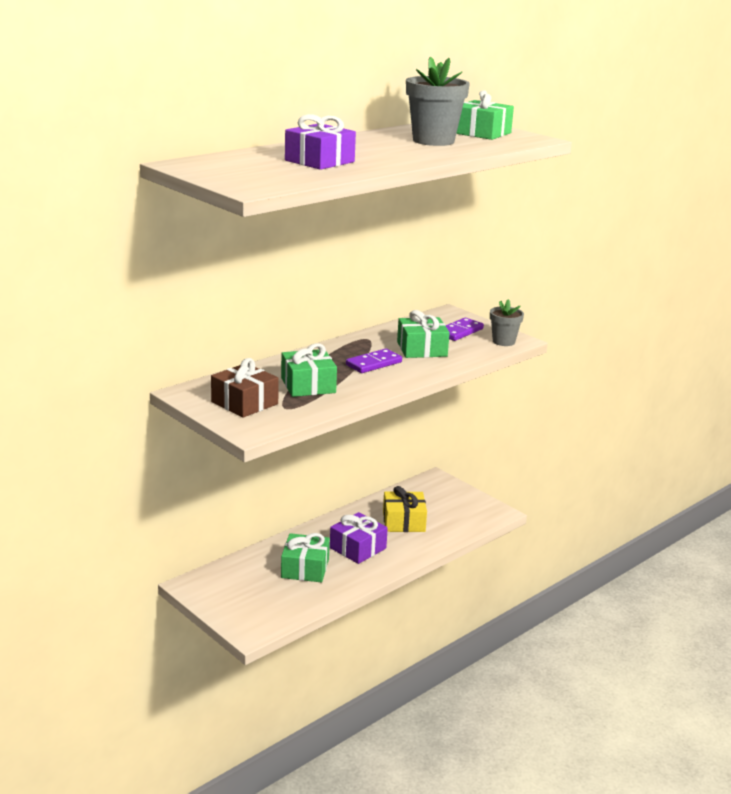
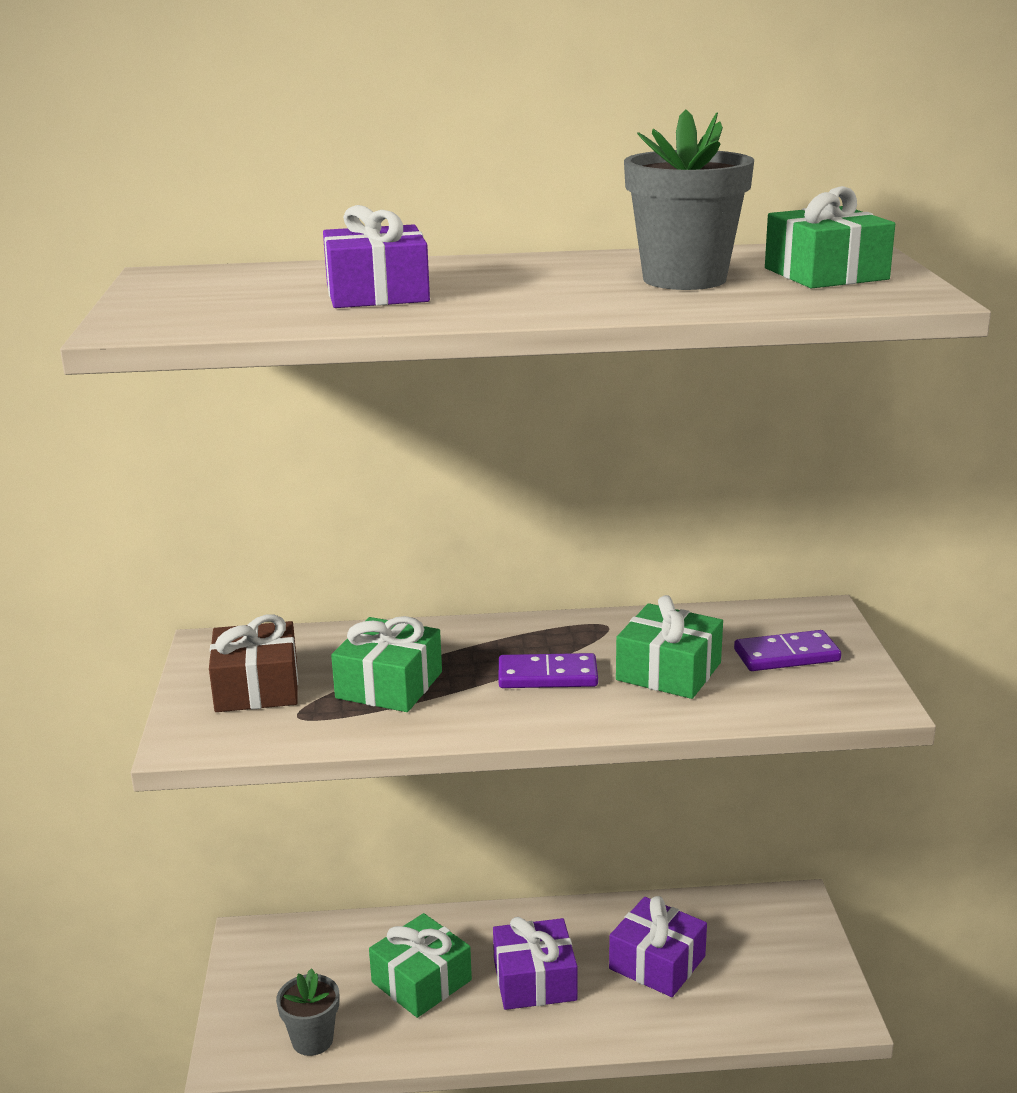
camera: 40 degrees right, 0 degrees up
(403, 522) = (657, 962): yellow gift -> purple gift
(503, 341) = (843, 699): grey flower pot -> grey flower pot (312, 1040)

